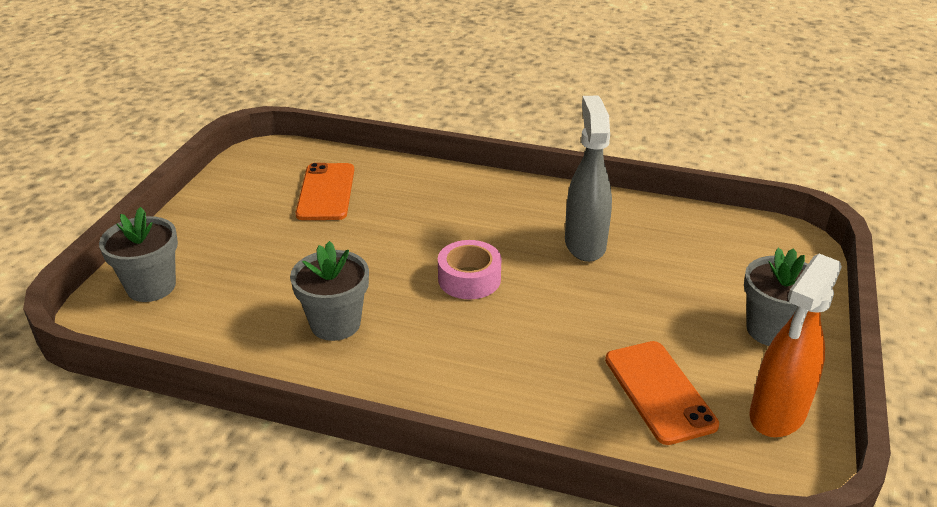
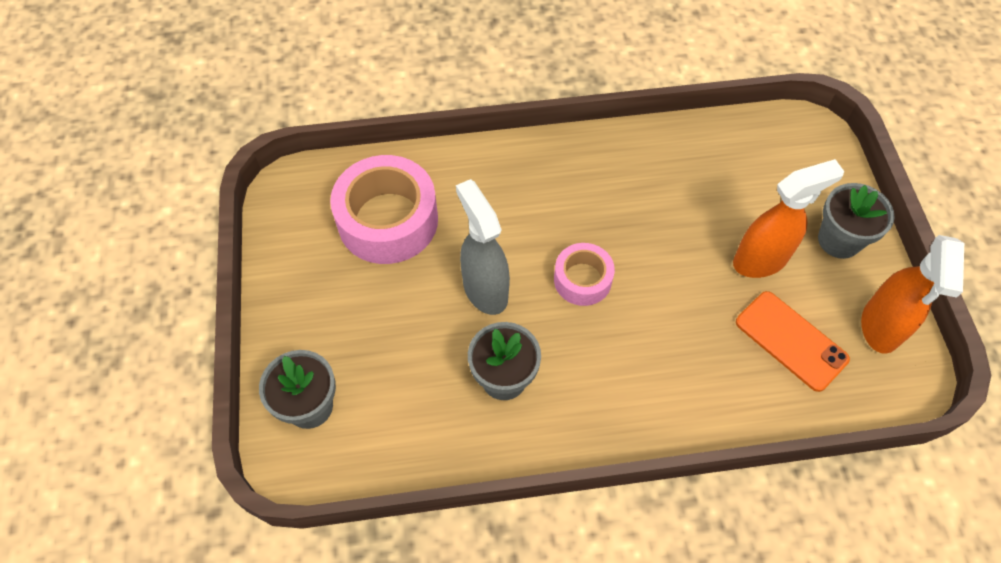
camera: 25 degrees left, 25 degrees up
(326, 192) = (388, 220): orange phone -> pink tape
(585, 244) = (652, 199): grey spray bottle -> grey spray bottle (485, 289)
(669, 319) = (760, 260): none -> orange spray bottle

